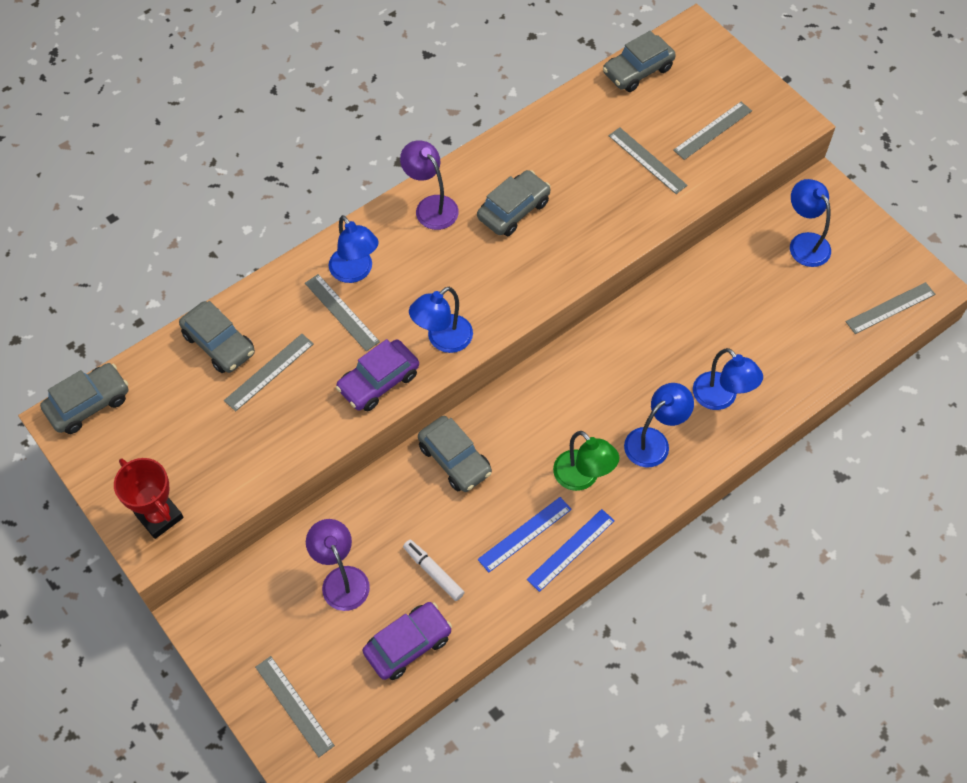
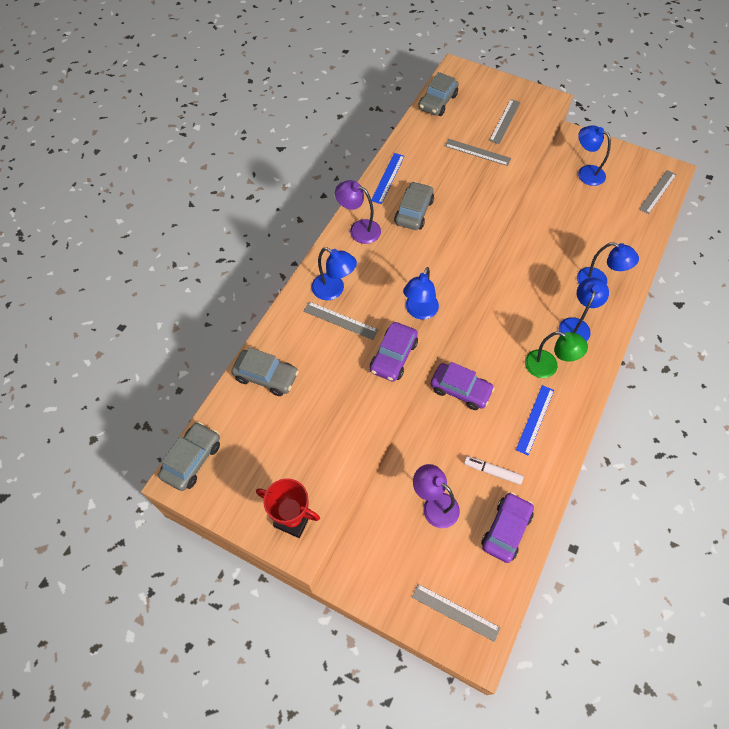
camera: 25 degrees left, 0 degrees up
(269, 372) = (313, 381): grey ruler -> none
(454, 459) = (460, 390): grey car -> purple car
(571, 550) = (570, 416): blue ruler -> blue ruler (388, 178)

